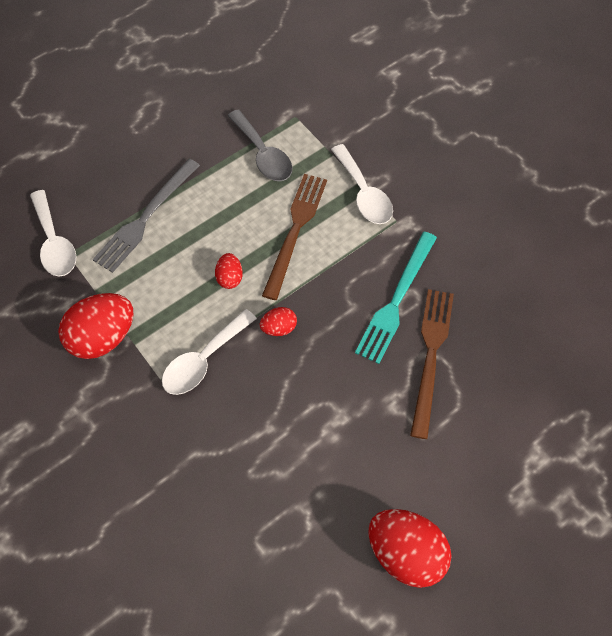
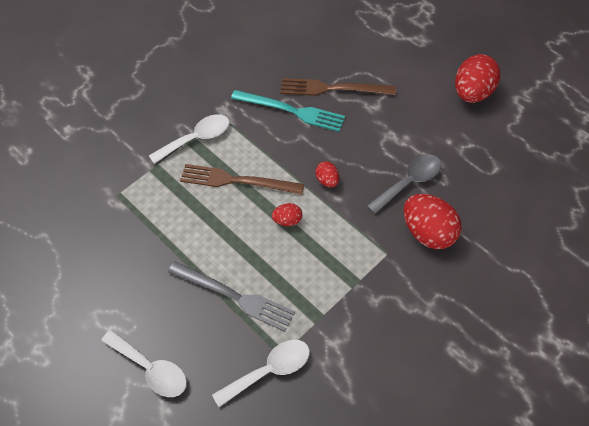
camera: 95 degrees left, 5 degrees down
(103, 337) = (358, 305): red egg -> red egg (428, 232)
(204, 360) = (364, 227): white spoon -> white spoon (151, 369)
(263, 154) = (159, 214): grey spoon -> grey spoon (409, 182)

